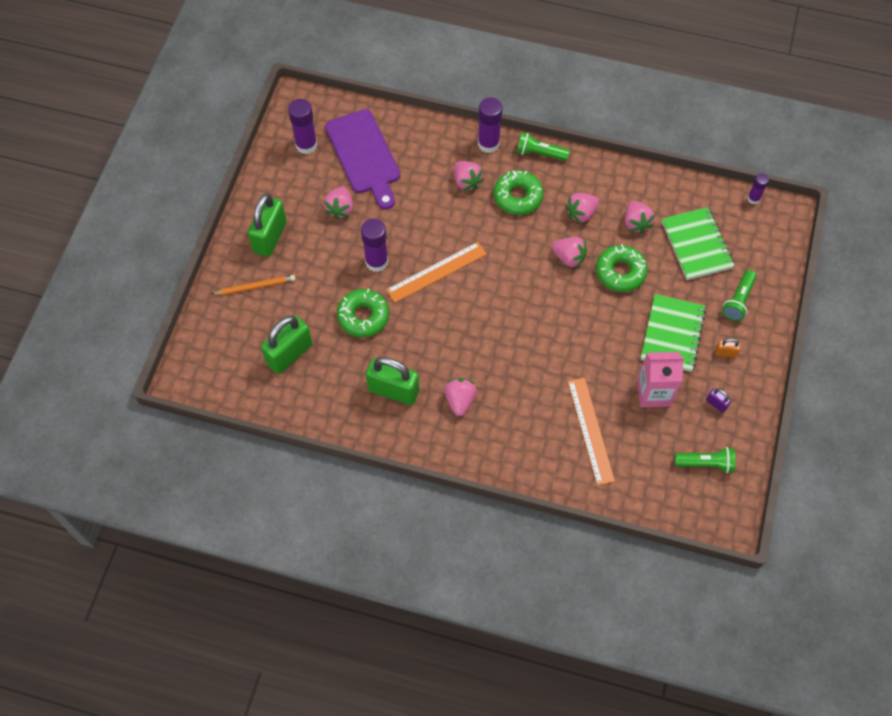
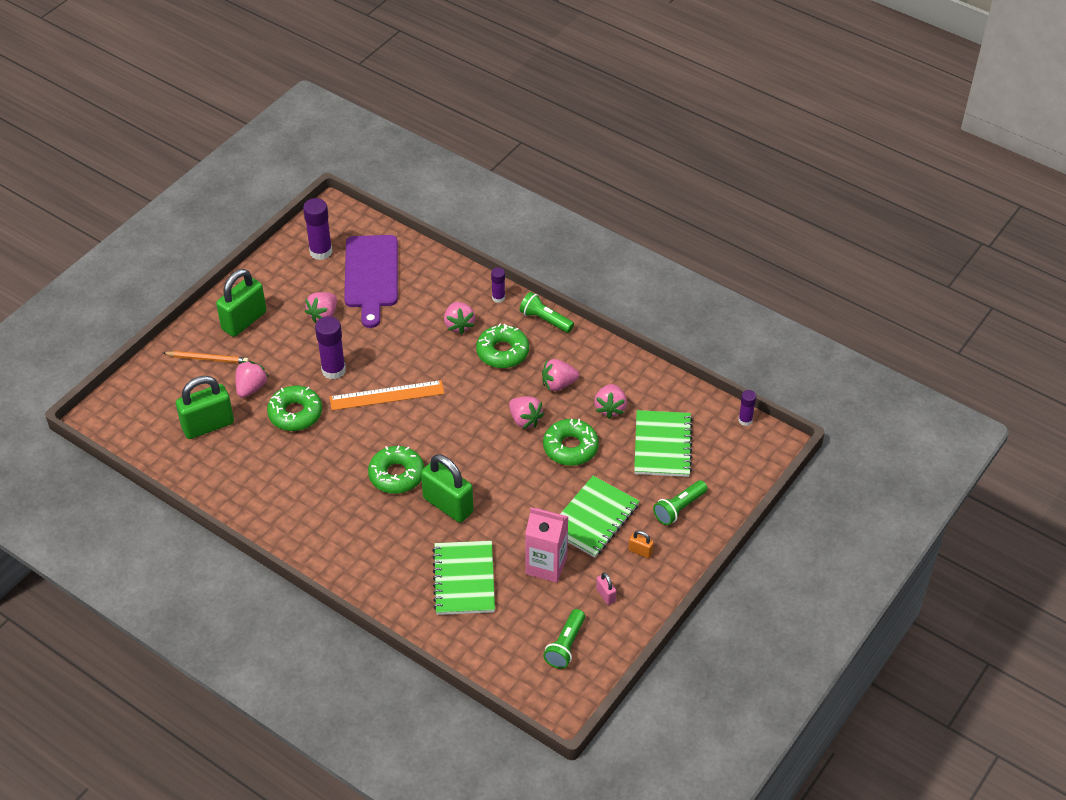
camera: 20 degrees right, 15 degrees down
(393, 390) = (289, 486): green padlock -> green padlock (448, 505)
(460, 400) = (349, 514): pink strawberry -> pink strawberry (251, 388)
(483, 348) = (396, 475): none -> green donut
(488, 144) = (498, 298): purple glue stick -> purple glue stick, size x0.57
(590, 430) = (464, 579): orange ruler -> green notebook
(705, 463) = (565, 645): green flashlight -> green flashlight turned 90 degrees clockwise
(716, 404) = (605, 595): purple padlock -> pink padlock

